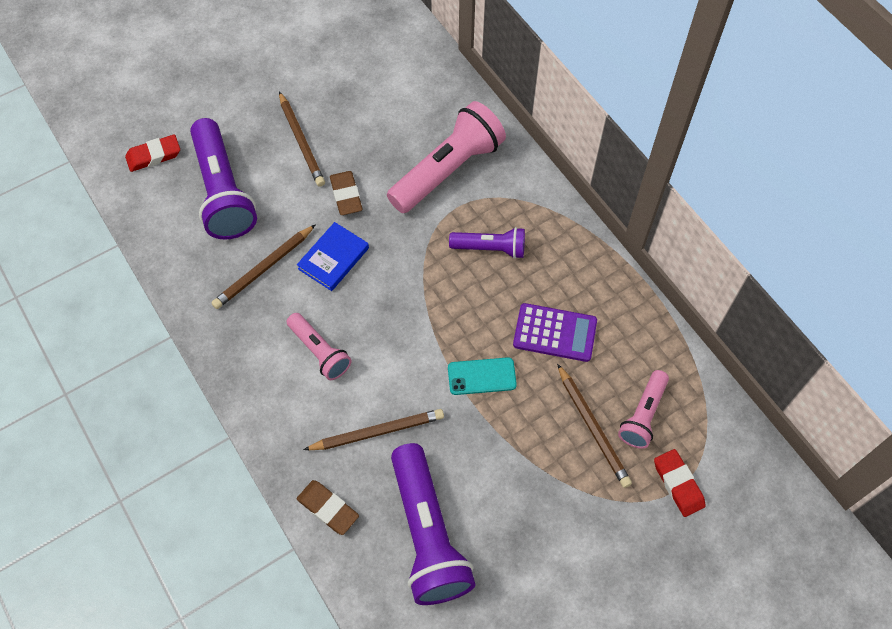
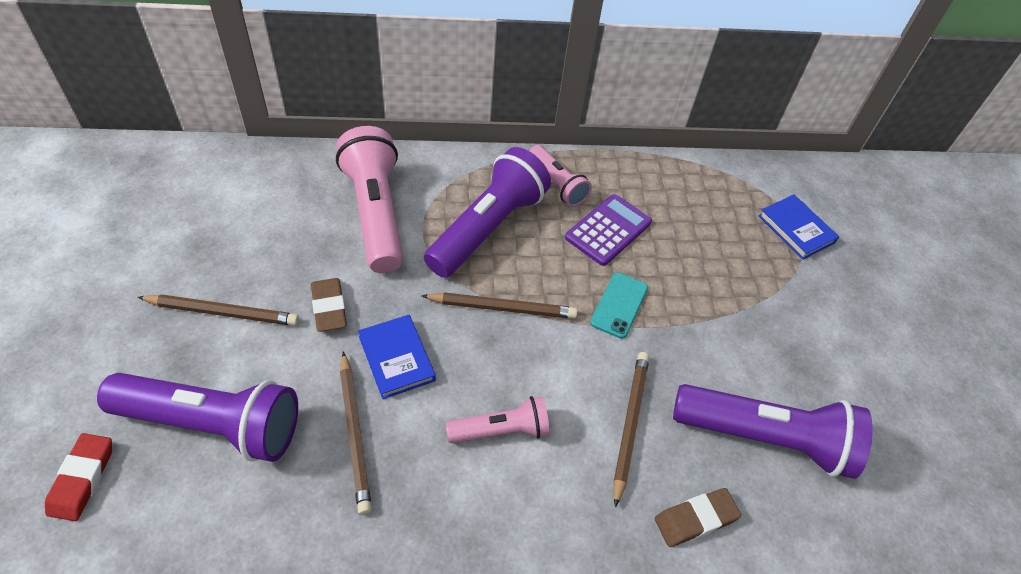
camera: 65 degrees left, 10 degrees down
(346, 195) = (329, 307): brown eraser -> brown eraser turned 60 degrees clockwise
(490, 248) = (488, 228): purple flashlight -> purple flashlight, size x1.80
(593, 427) = (716, 254): brown pencil -> brown pencil (502, 308)
(643, 415) = (722, 217): pink flashlight -> pink flashlight (557, 184)
(678, 484) = (796, 229): red eraser -> blue book

